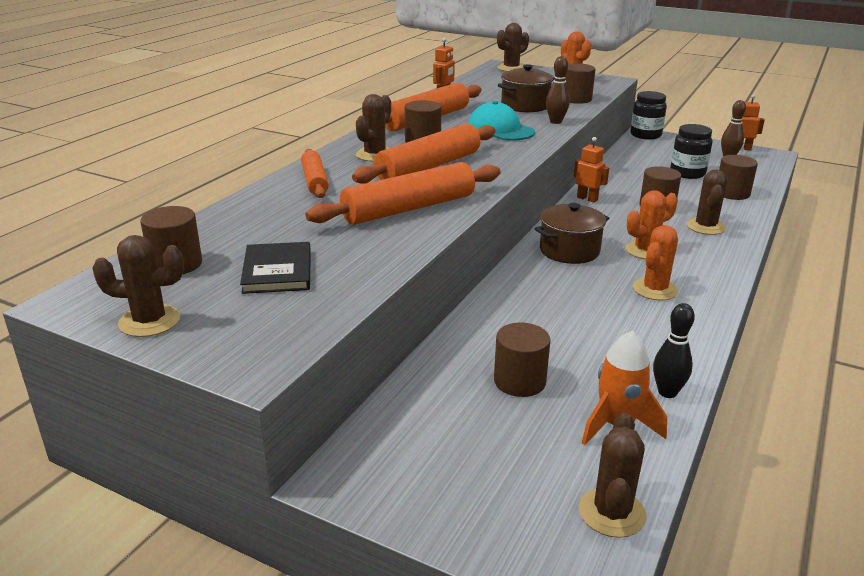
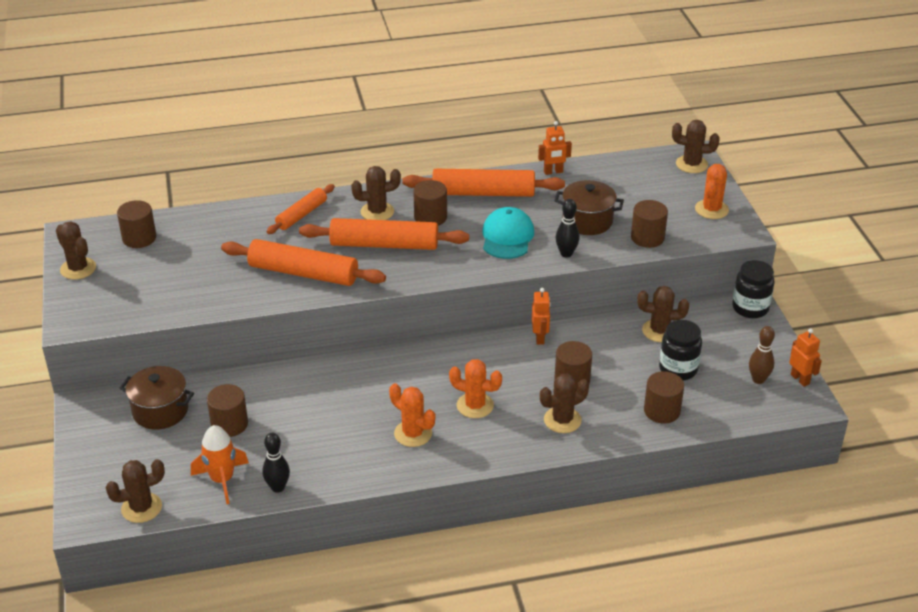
camera: 50 degrees right, 10 degrees up
(277, 271) = (167, 274): black book -> none
(555, 122) = (566, 254): brown bowling pin -> black bowling pin
(569, 251) = (429, 369): brown pot -> brown pot (160, 411)
(634, 164) = (659, 331): none -> brown cactus
(655, 289) = (413, 433): orange cactus -> orange cactus turned 45 degrees clockwise

